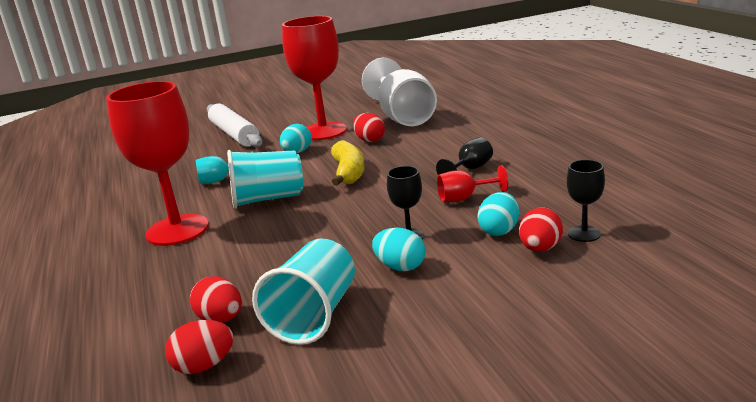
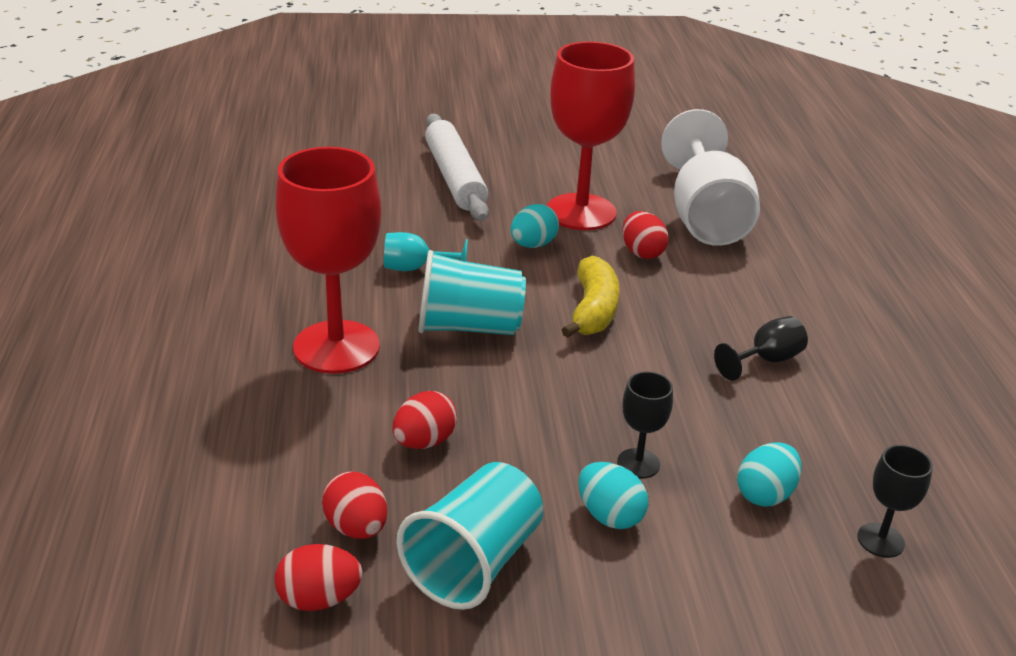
camera: 10 degrees right, 10 degrees up
(465, 198) = (739, 415): red goblet -> none
(540, 249) = (809, 547): red egg -> red egg (424, 441)

